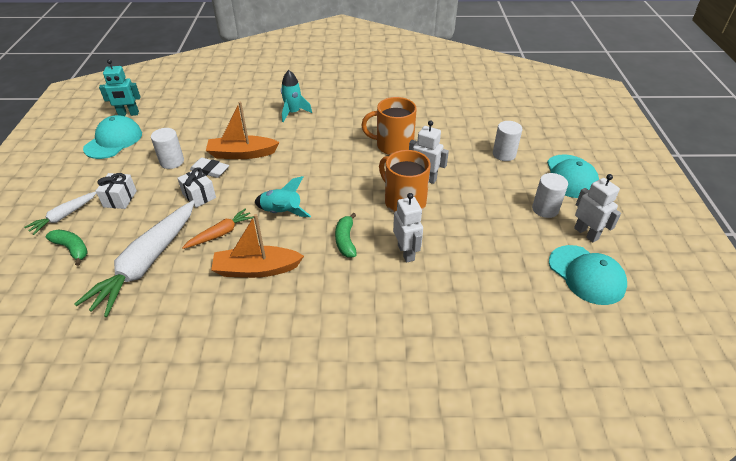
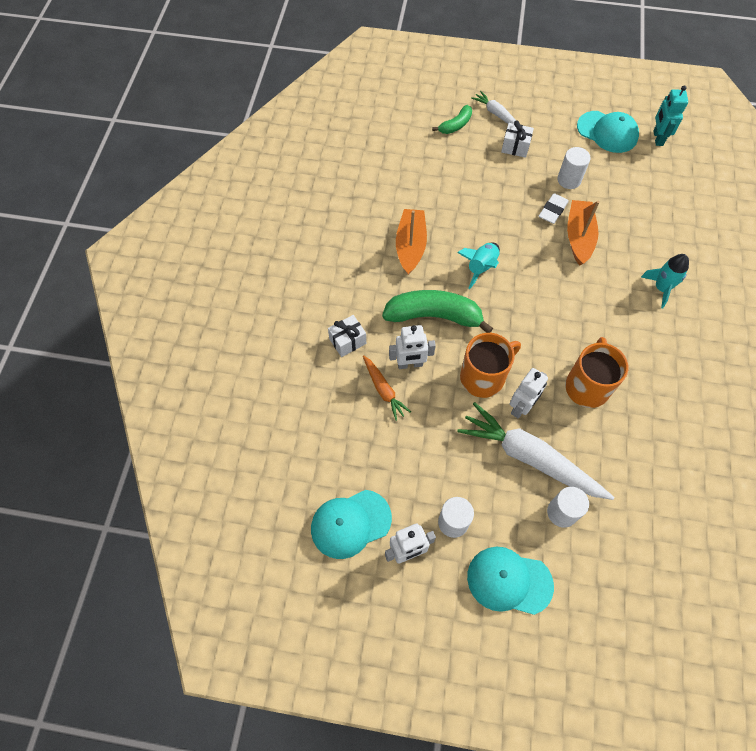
camera: 100 degrees right, 20 degrees up
(147, 263) = (431, 173): white carrot -> white carrot (530, 457)
(199, 196) = (513, 203): white gift -> white gift (347, 341)
(221, 233) = (458, 221): orange carrot -> orange carrot (383, 390)
(345, 240) = (434, 316): green banana -> green banana, size x1.89

